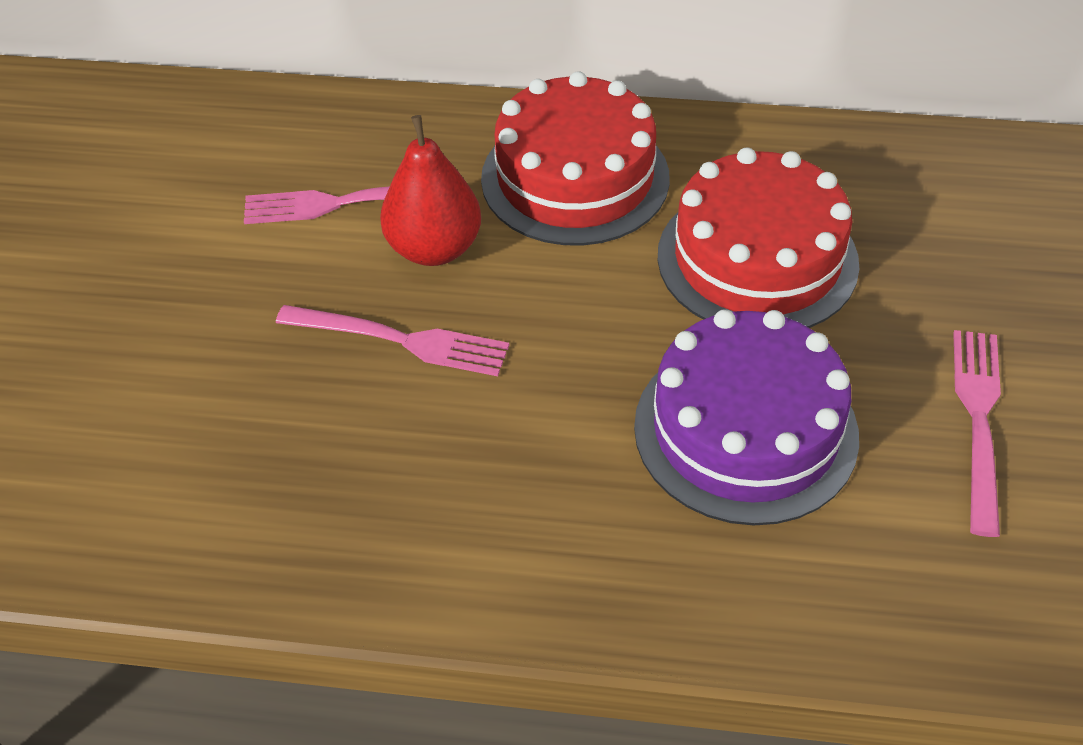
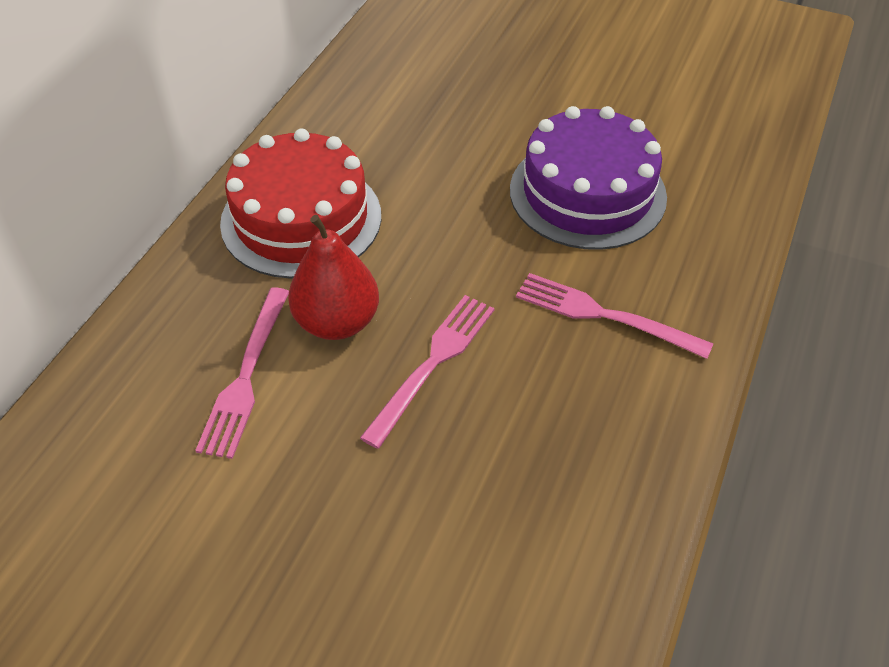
camera: 75 degrees left, 0 degrees up
(757, 259) = (436, 146): red cake -> none
(978, 419) = (609, 94): pink fork -> pink fork (603, 315)

